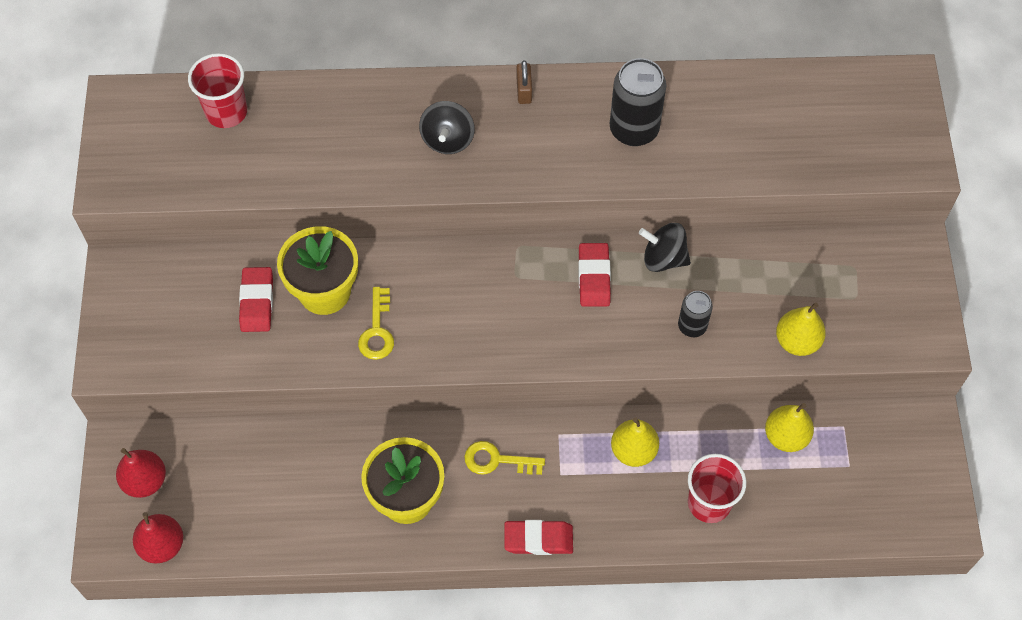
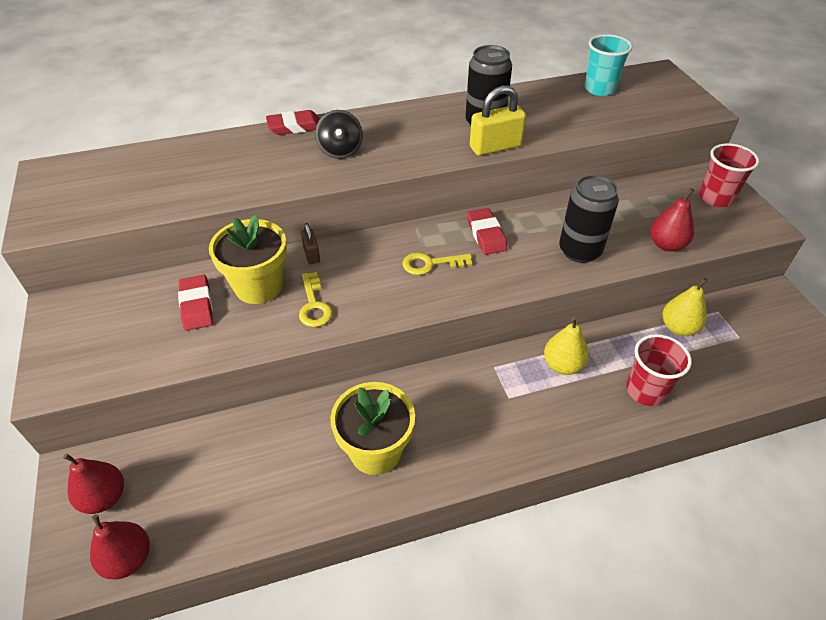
camera: 15 degrees left, 15 degrees down
(226, 112) = (146, 163): red cup -> red cup (716, 198)
(497, 460) = (448, 399): yellow key -> yellow key (430, 264)
(524, 91) = (391, 116): brown padlock -> brown padlock (311, 254)
(538, 539) = (512, 457): red eraser -> red eraser (294, 126)
(630, 174) = (495, 147): none -> yellow padlock
(663, 258) = (534, 213): black spinning top -> none
(692, 326) = (580, 251): black can -> black can, size x1.73
(797, 341) = (666, 245): yellow pear -> red pear
(807, 97) = (599, 89): none -> turquoise cup

